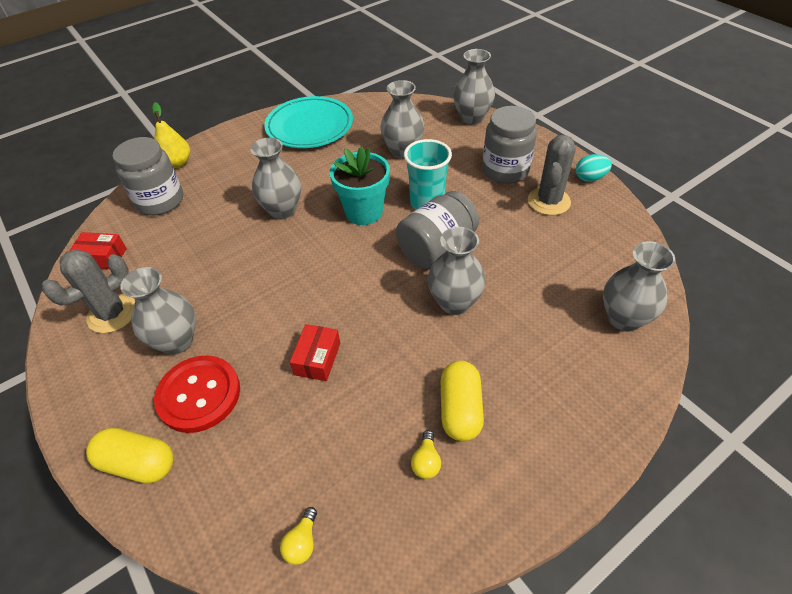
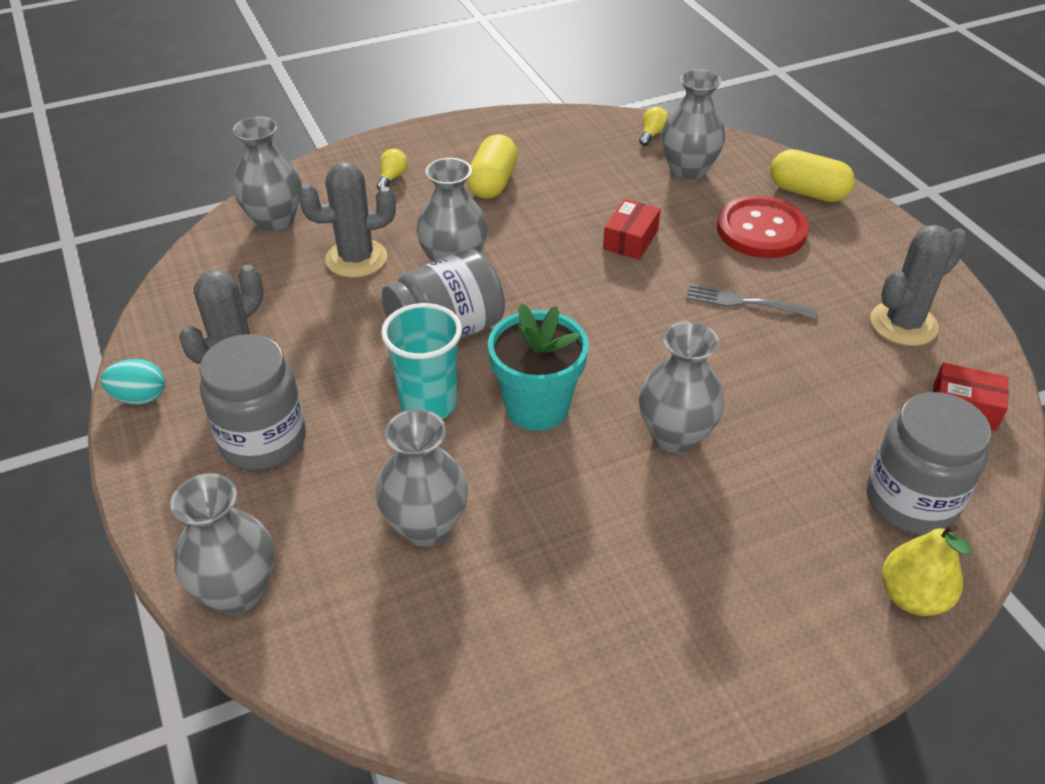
camera: 170 degrees left, 5 degrees down
(177, 341) = (802, 281): grey vase -> grey vase (688, 171)
(227, 311) = (745, 302): none -> grey fork
(309, 126) = (614, 652): turquoise plate -> none
(426, 461) = (538, 158): yellow light bulb -> yellow light bulb (392, 177)
(532, 294) = (356, 259): none -> grey cactus

